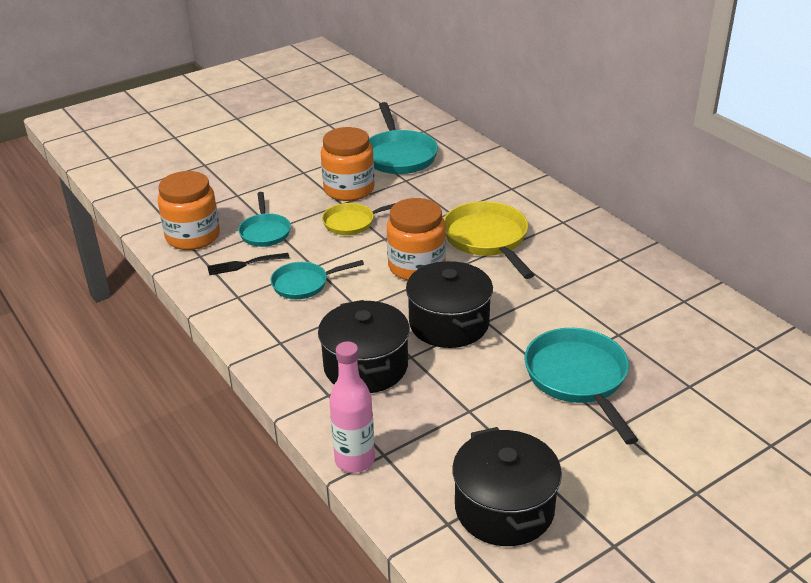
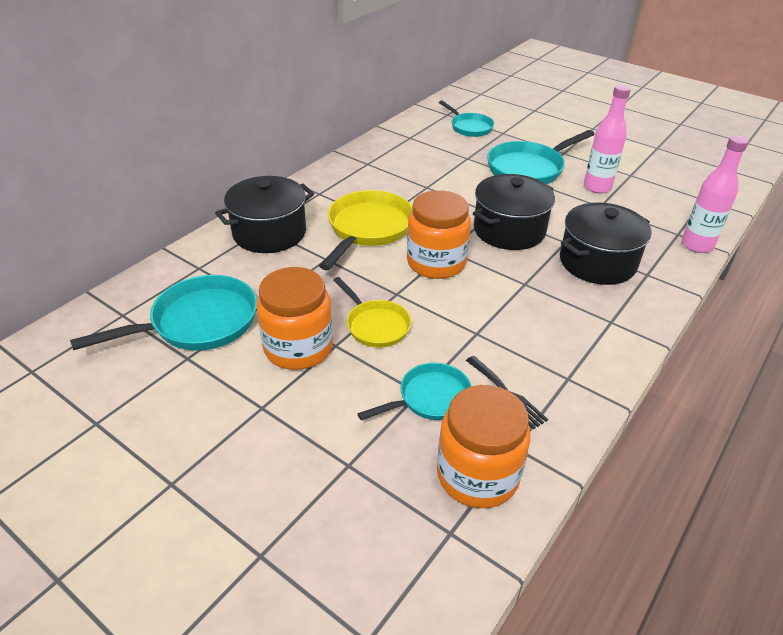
camera: 110 degrees left, 5 degrees up
(304, 284) = (512, 332): turquoise pan -> turquoise pan (469, 127)
(487, 239) = (368, 229): yellow pan -> yellow pan turned 150 degrees clockwise
(504, 508) = (670, 182): black pot -> black pot (269, 233)
(513, 425) = (597, 187): none -> pink bottle

